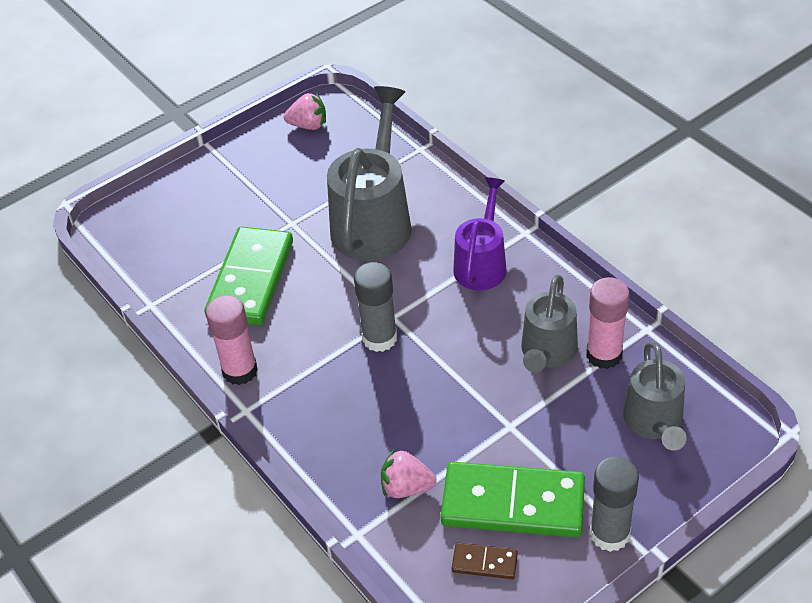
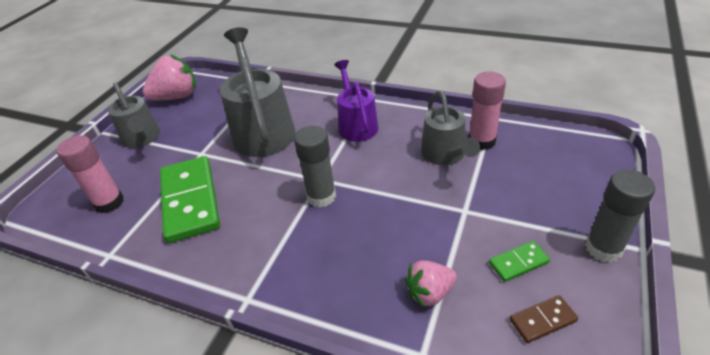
camera: 30 degrees left, 5 degrees down
(240, 371) = (222, 270): pink glue stick -> pink glue stick (109, 203)
(308, 125) = (177, 97): pink strawberry -> pink strawberry, size x1.61
(513, 504) = (518, 263): green domino -> green domino, size x0.44
(654, 423) = (553, 165): grey watering can -> grey watering can (142, 139)

